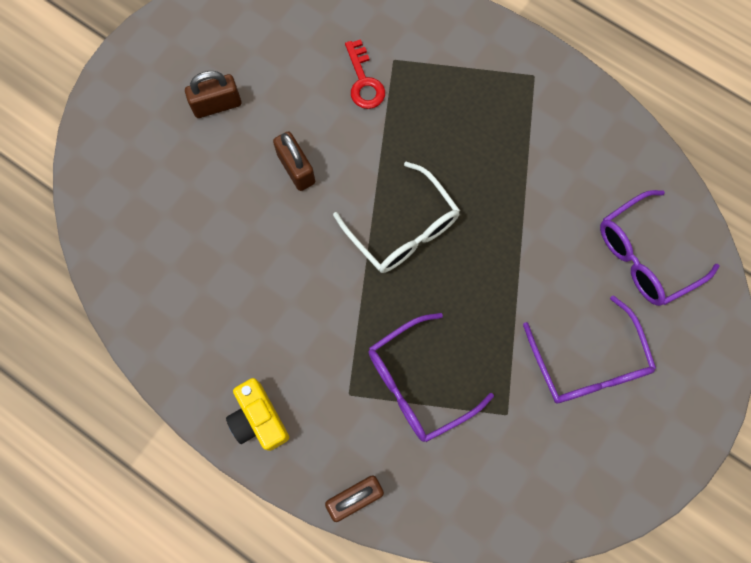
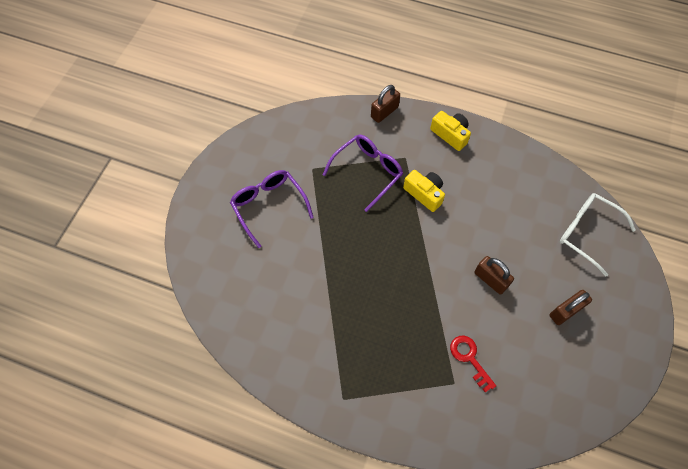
camera: 165 degrees right, 10 degrees down
(340, 321) = (424, 194): none -> yellow camera
(403, 229) = (405, 257): white glasses -> white glasses (587, 233)
(645, 255) = (240, 280): purple glasses -> none

